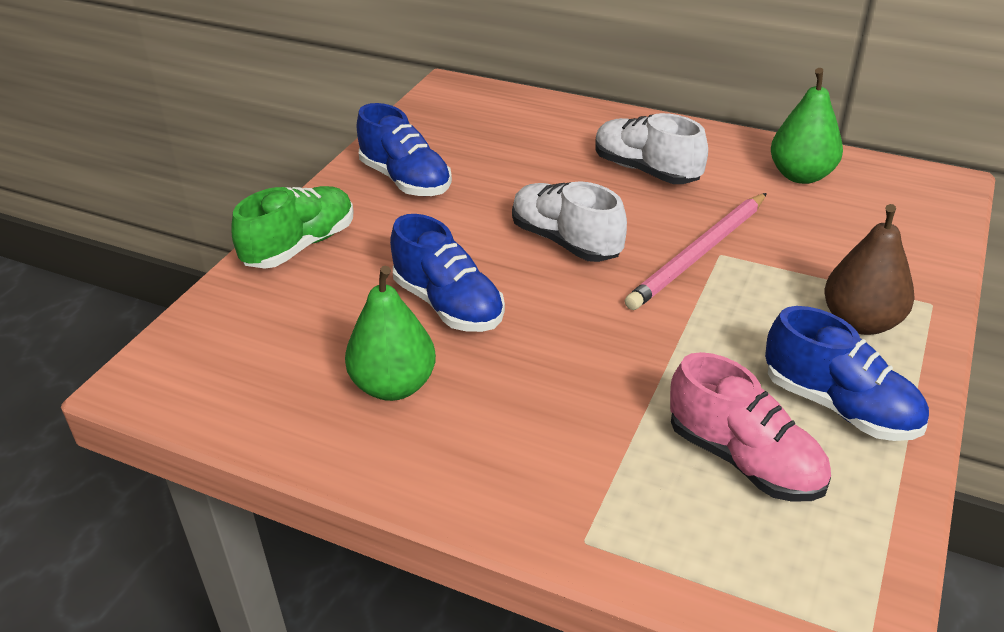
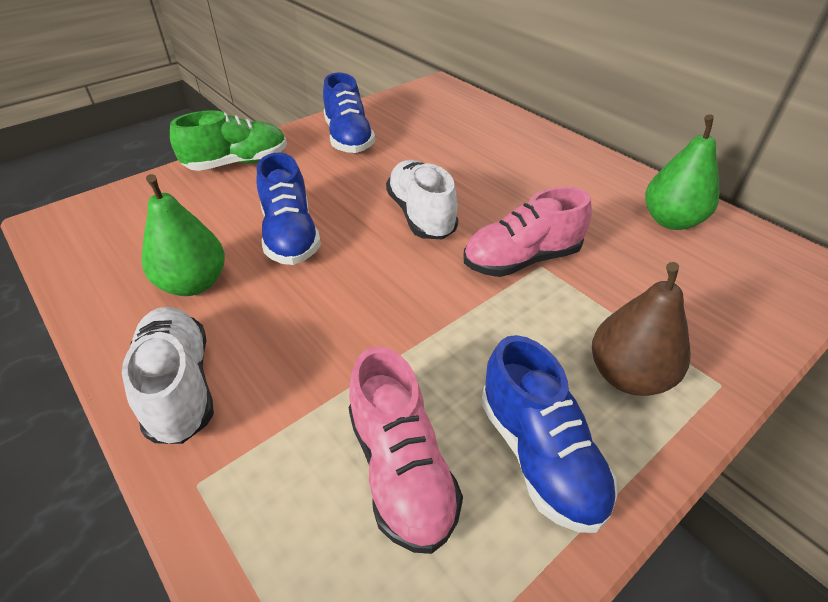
camera: 25 degrees right, 5 degrees up
(646, 170) = (534, 179): white shoe -> white shoe (179, 386)
(699, 254) = (521, 260): pink pencil -> pink shoe

